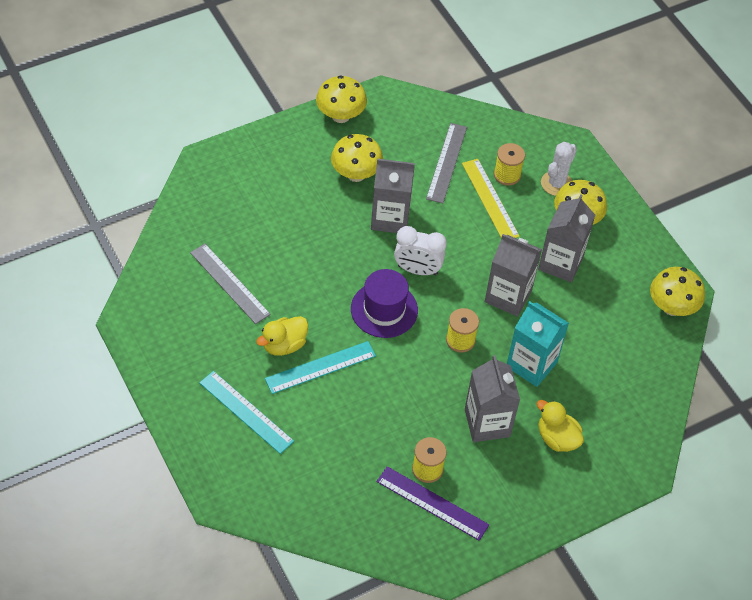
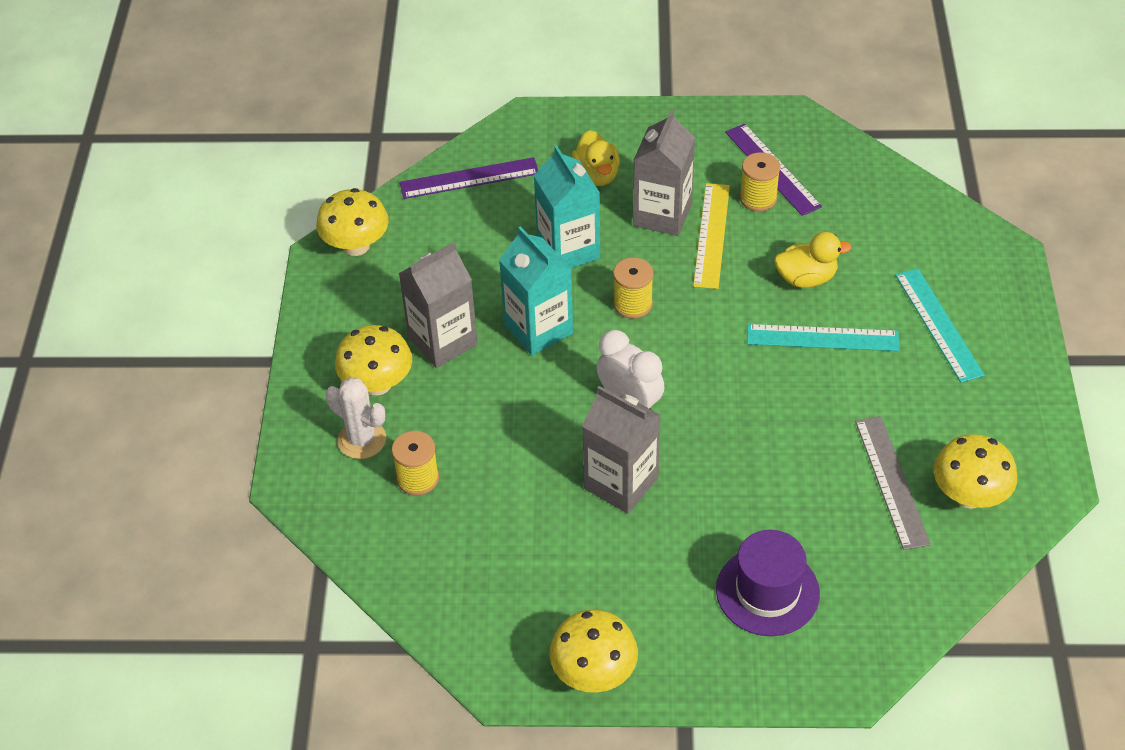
camera: 145 degrees left, 5 degrees down
(284, 345) = (855, 379): yellow duck -> yellow duck (806, 278)
(356, 174) = (629, 567): yellow mushroom -> yellow mushroom (969, 495)
(384, 309) = (704, 372): purple hat -> purple hat (767, 591)
(447, 162) = (487, 530): grey ruler -> none
(489, 199) = (468, 454): yellow ruler -> yellow ruler (712, 235)
(508, 296) = (538, 329): grey carton -> turquoise carton
(556, 183) = (362, 440): white cactus -> white cactus turned 60 degrees clockwise
(644, 395) = (469, 178): none -> purple ruler

